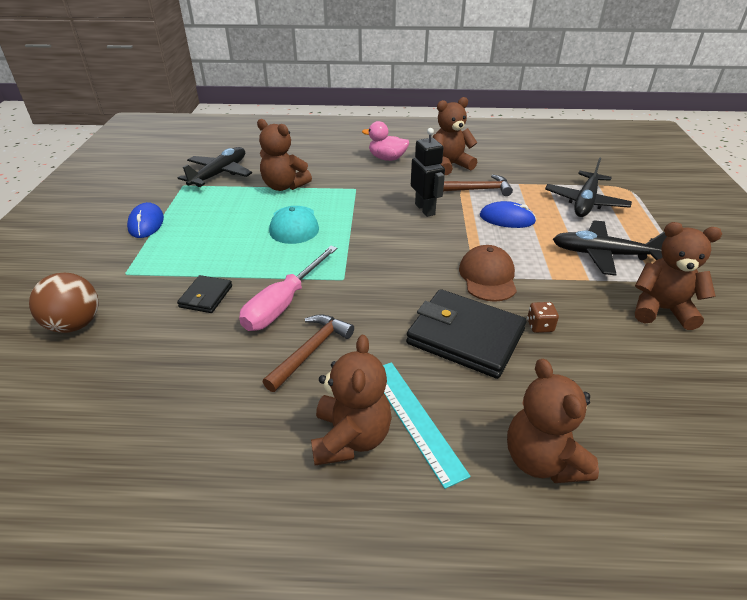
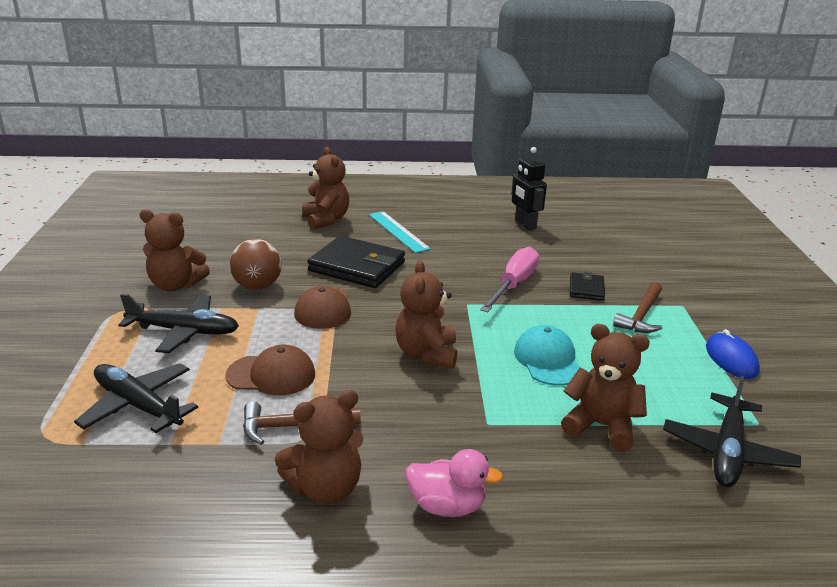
camera: 175 degrees right, 10 degrees down
(75, 324) = (672, 270): brown ball -> brown ball (257, 286)
(310, 351) = (476, 258): brown hammer -> brown hammer (641, 316)
(350, 438) = (436, 225): brown teddy bear -> brown teddy bear (426, 354)
(425, 209) = (380, 387): black robot -> black robot (525, 225)
(507, 219) = (271, 375): blue mouse -> brown cap
(540, 326) = (292, 273): brown dice -> none
(585, 202) = (138, 406): black plane -> black plane turned 75 degrees counterclockwise

